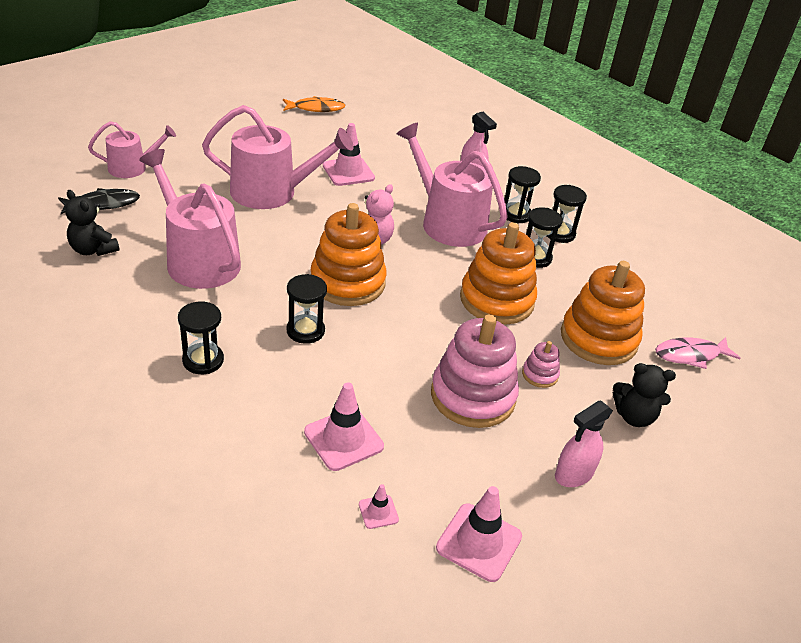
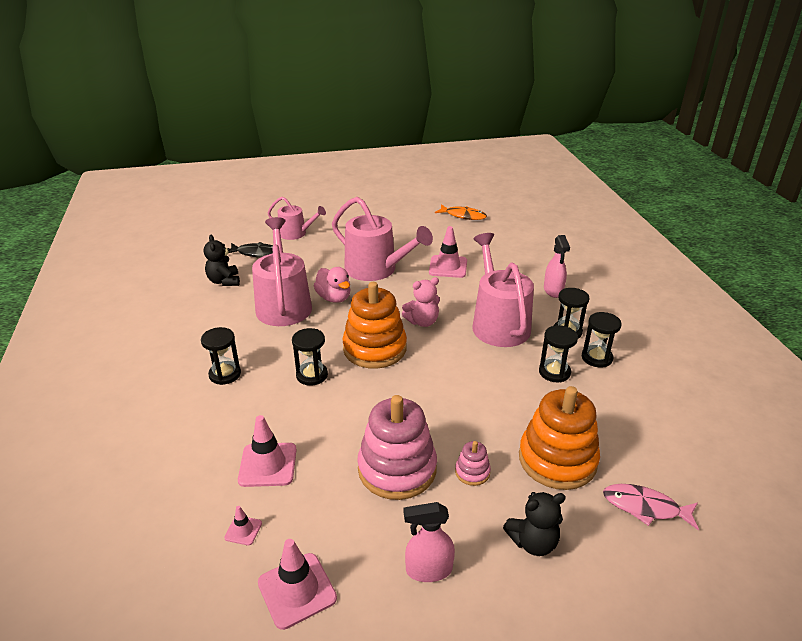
camera: 35 degrees right, 5 degrees down
(252, 237) = (334, 298): none -> pink duck
(496, 300) = (487, 397): orange stacking toy -> none
(634, 416) = (533, 542): black teddy bear -> black teddy bear turned 60 degrees counterclockwise

